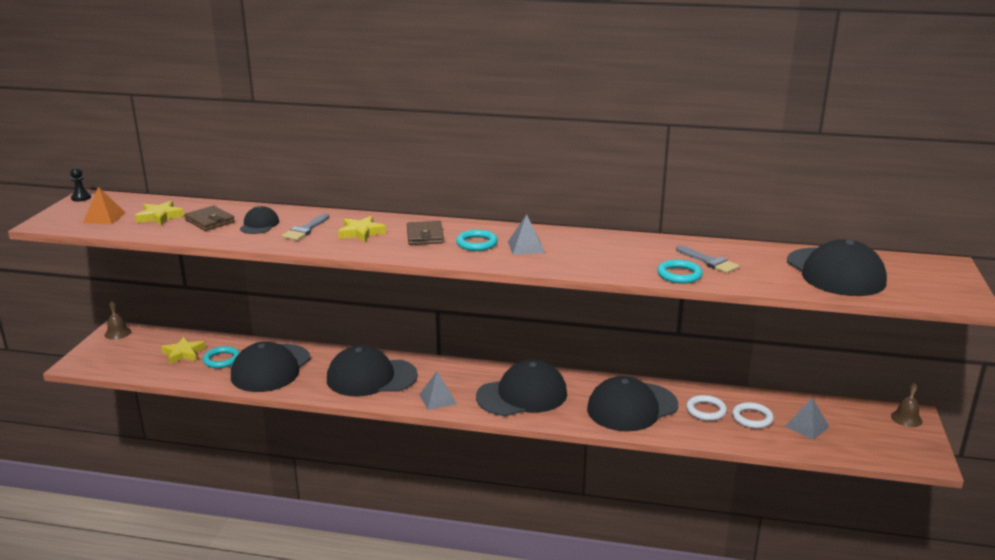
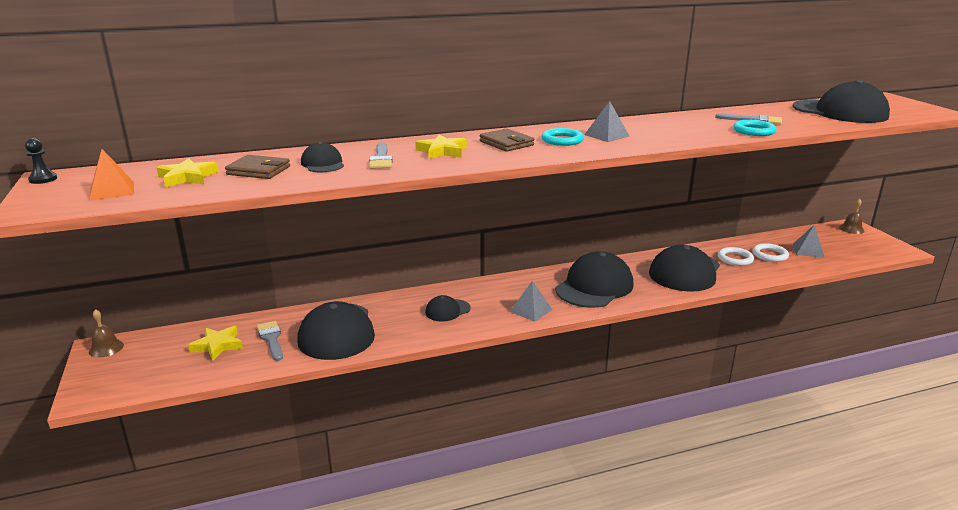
camera: 30 degrees left, 0 degrees up
(222, 360) = (271, 339): turquoise ring -> grey brush
(371, 377) = (447, 310): black cap -> black cap, size x0.49

